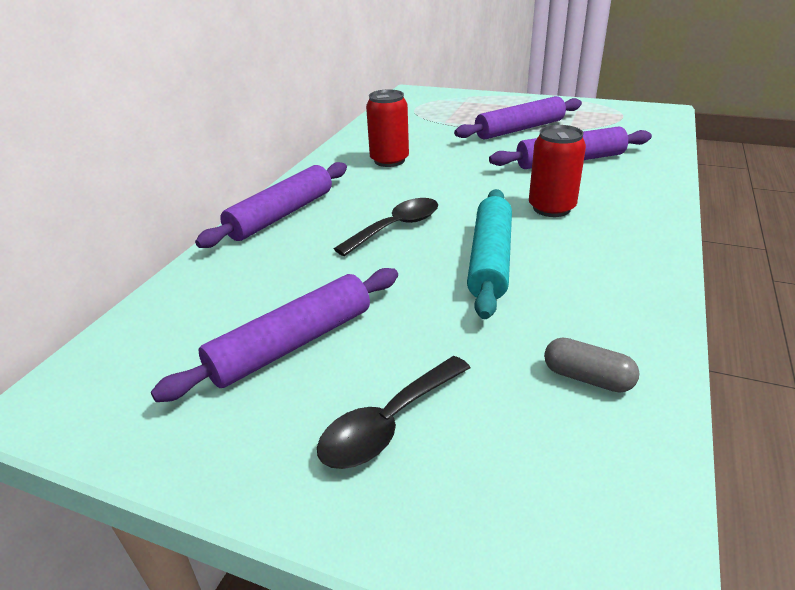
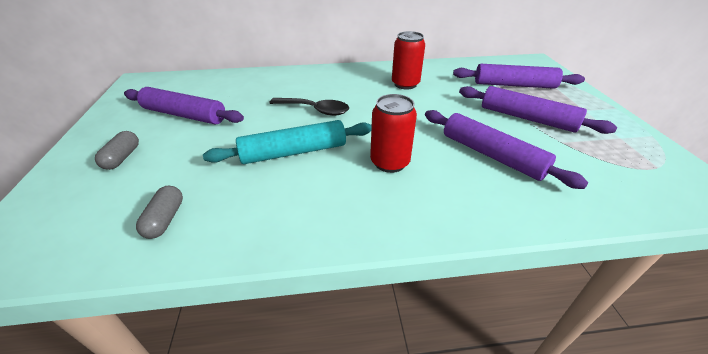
camera: 60 degrees right, 5 degrees up
(281, 215) = (307, 75): purple rolling pin -> purple rolling pin (514, 85)
(388, 424) = (122, 158): black spoon -> grey capsule

